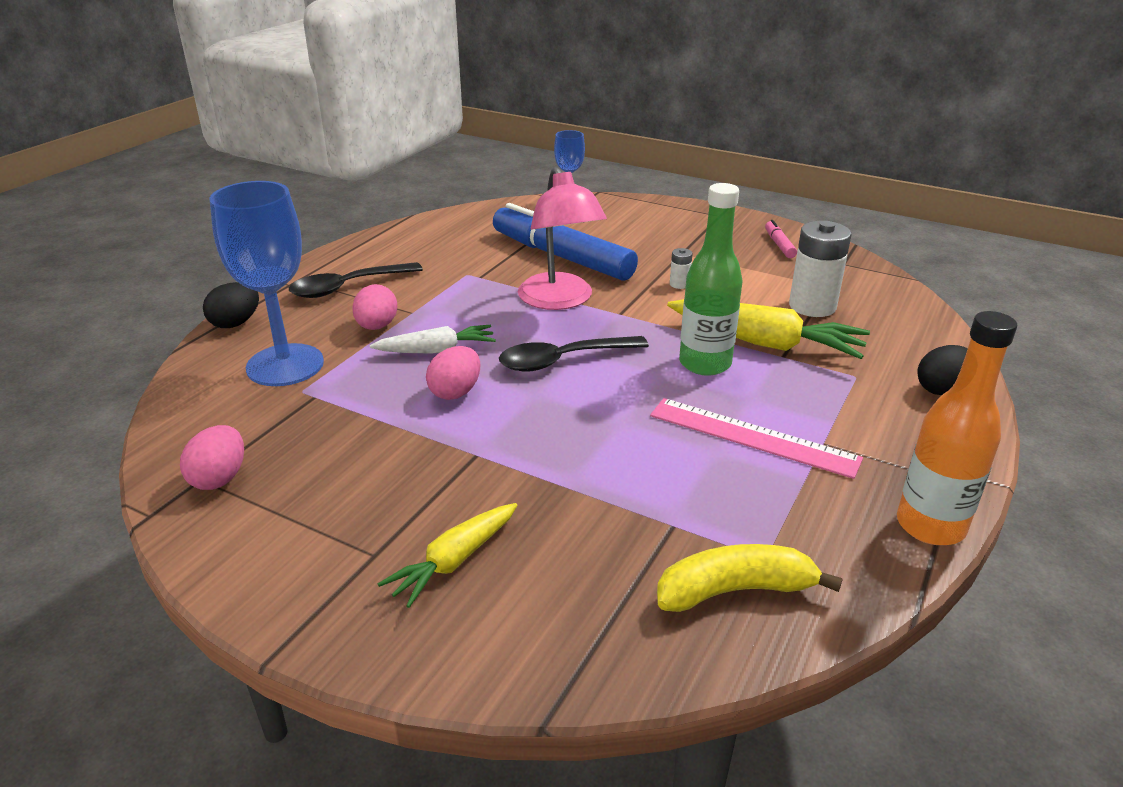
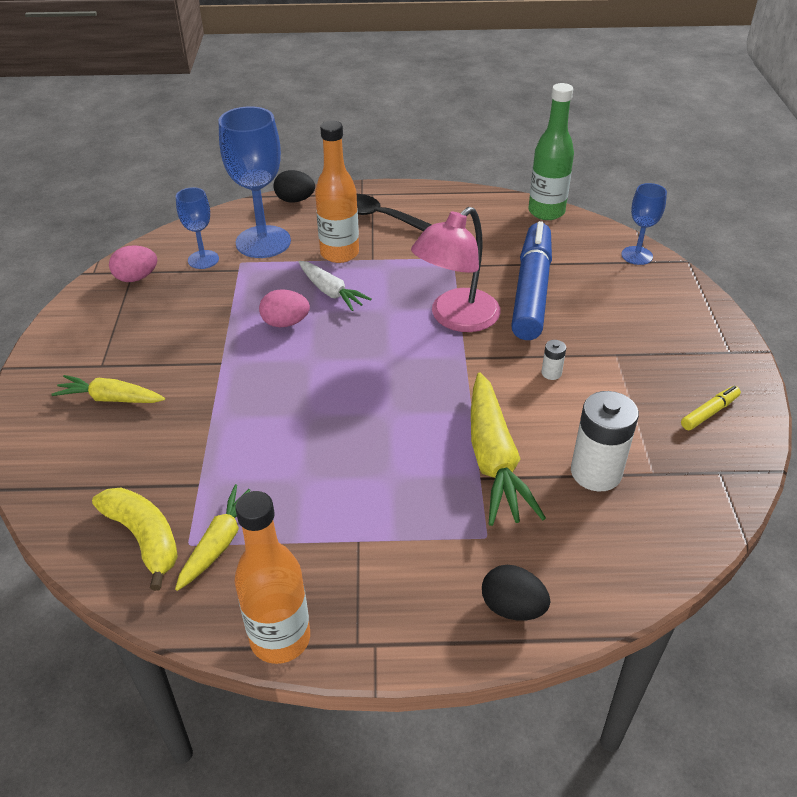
camera: 60 degrees right, 10 degrees up
(257, 415) = (203, 259): none -> blue goblet
(377, 326) = (339, 253): pink egg -> orange bottle
(563, 360) = (367, 355): black spoon -> none
(705, 364) = (425, 432): green bottle -> green bottle (546, 212)
(752, 437) = (336, 494): pink ruler -> none
(776, 531) = (220, 542): none -> yellow carrot
(779, 245) = (709, 412): pink marker -> yellow marker

